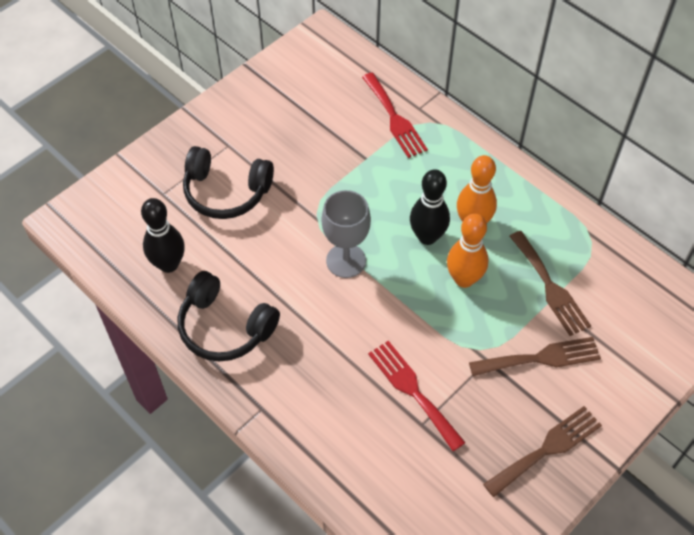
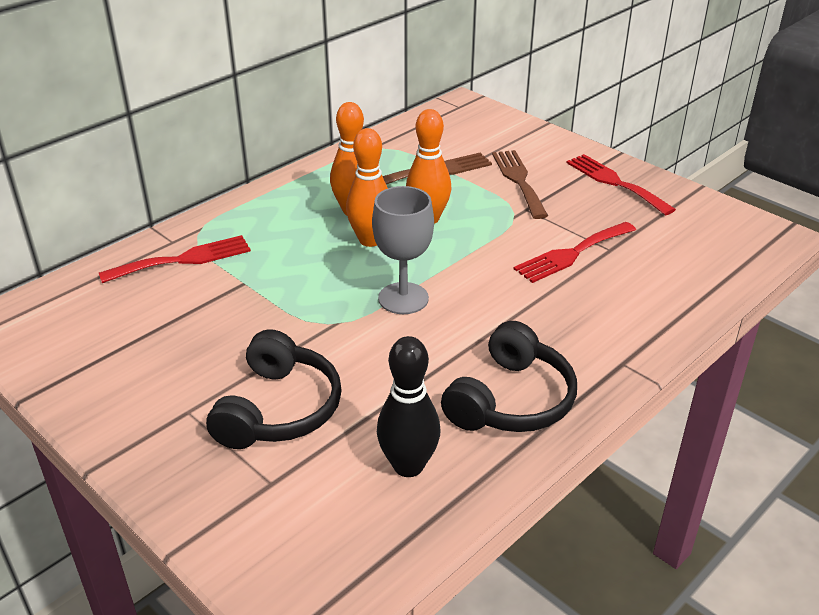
camera: 90 degrees left, 20 degrees down
(427, 237) = (370, 240): black bowling pin -> orange bowling pin
(547, 449) = (615, 182): brown fork -> red fork

